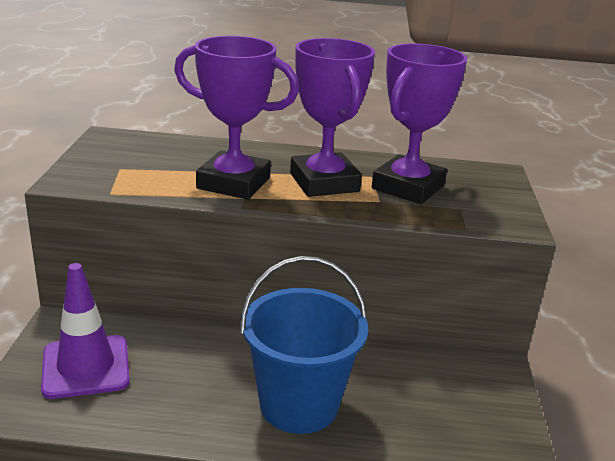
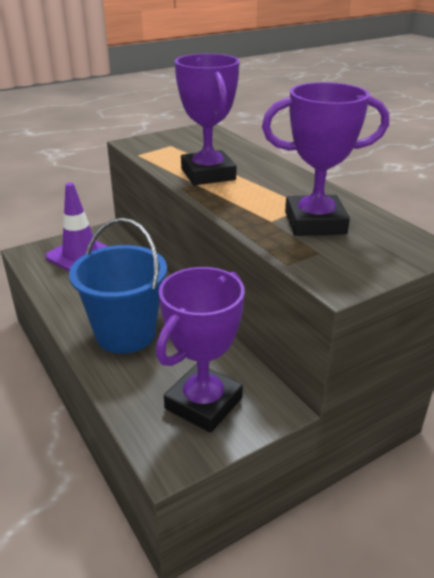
camera: 55 degrees right, 5 degrees up
(324, 182) = (262, 196): purple trophy -> purple trophy (203, 403)

